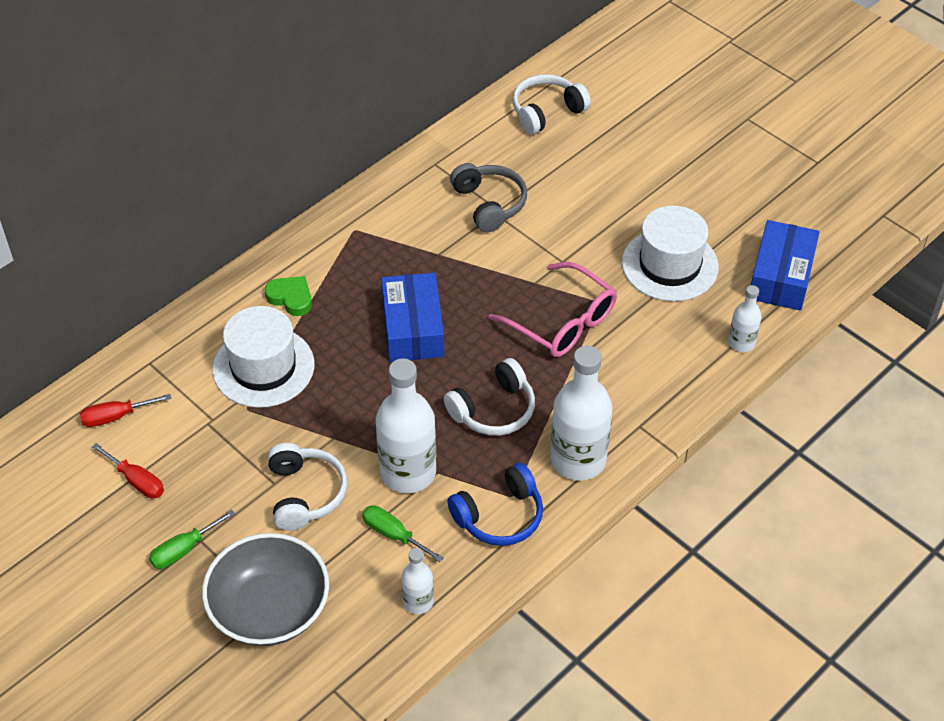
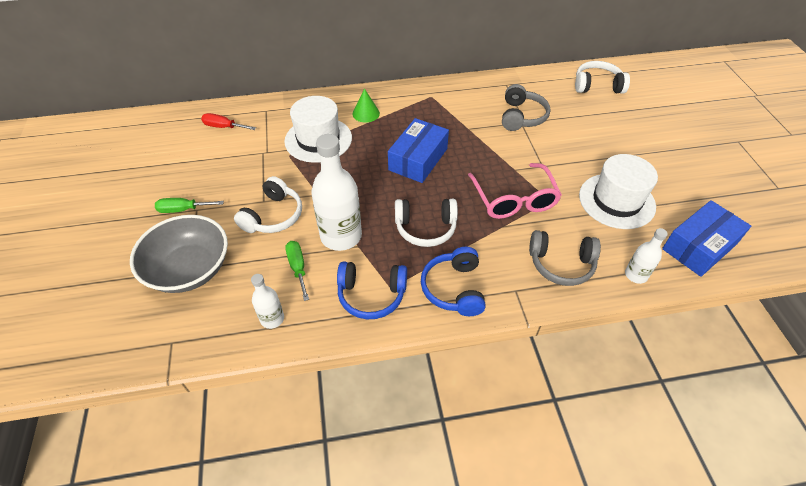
camera: 35 degrees right, 0 degrees up
(137, 481) = (199, 162): red screwdriver -> none
(291, 298) = (366, 113): green heart -> green cone
(578, 459) = (454, 288): white bottle -> blue headphones
(663, 371) = (561, 264): none -> grey headphones

